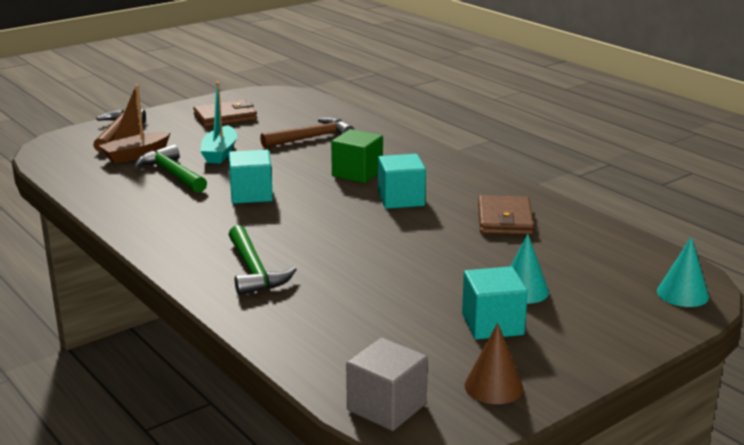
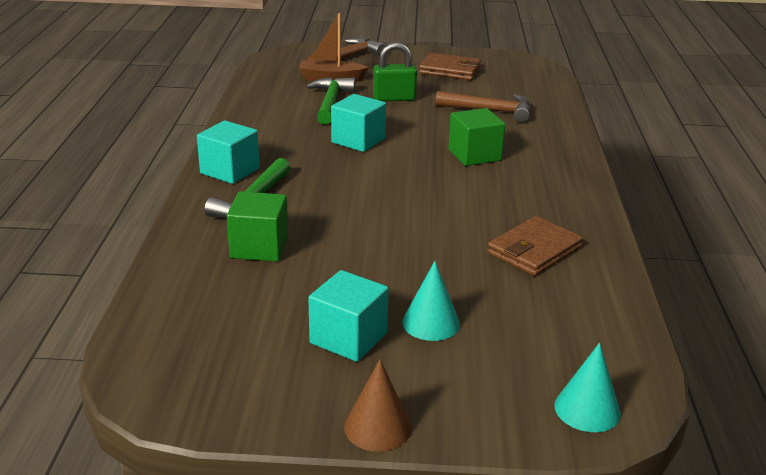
camera: 40 degrees right, 5 degrees up
(220, 153) = (394, 98): turquoise boat -> green padlock
(322, 299) = (259, 247): none -> green cube
(386, 407) = (146, 359): grey cube -> none
(401, 199) = (471, 192): turquoise cube -> turquoise cube (230, 171)
(493, 386) = (250, 391): brown cone -> brown cone (378, 427)

